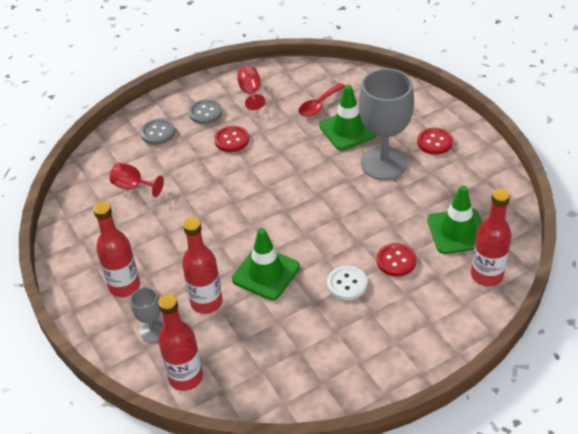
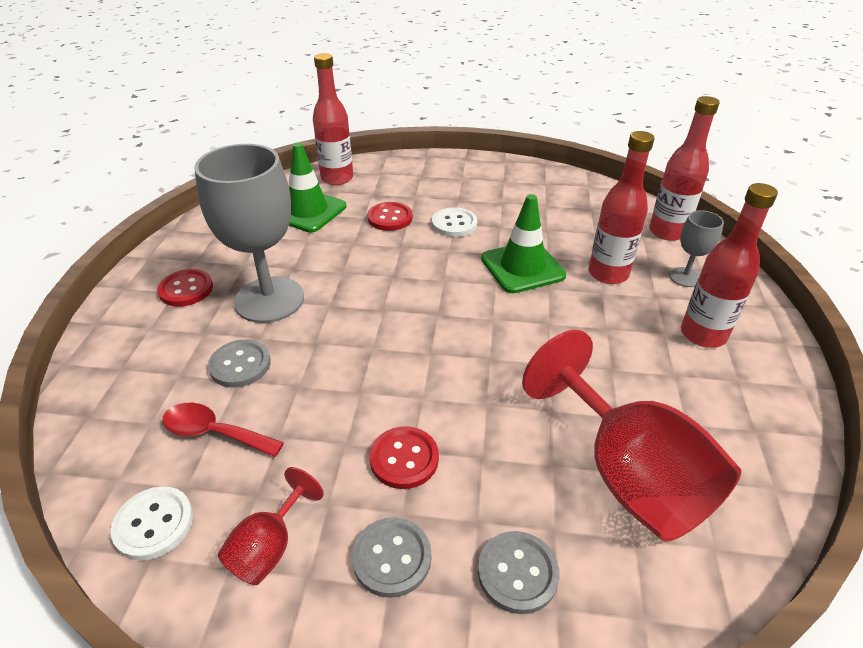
camera: 145 degrees left, 5 degrees down
(133, 186) = (628, 474): red goblet -> red goblet, size x2.11
(298, 75) = (154, 524): none -> white button
(319, 105) = (214, 432): red spoon -> red spoon turned 150 degrees counterclockwise
(348, 130) = (240, 365): green traffic cone -> grey button

